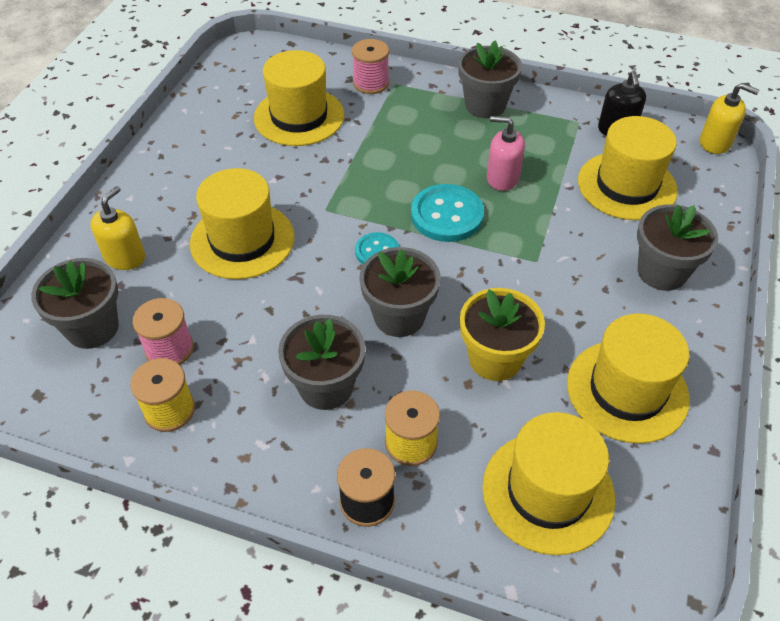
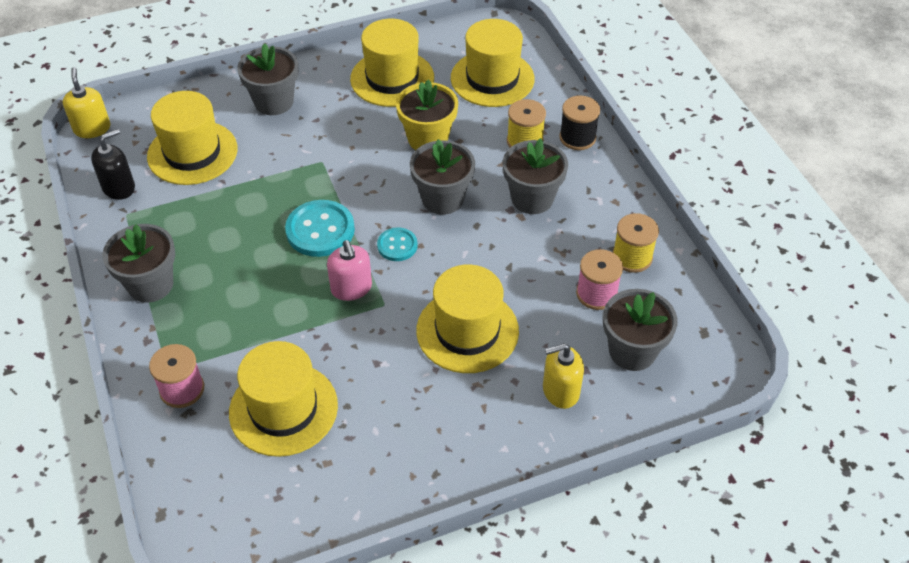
camera: 130 degrees left, 0 degrees up
(502, 178) = (246, 222): pink soap dispenser -> pink soap dispenser (351, 288)

